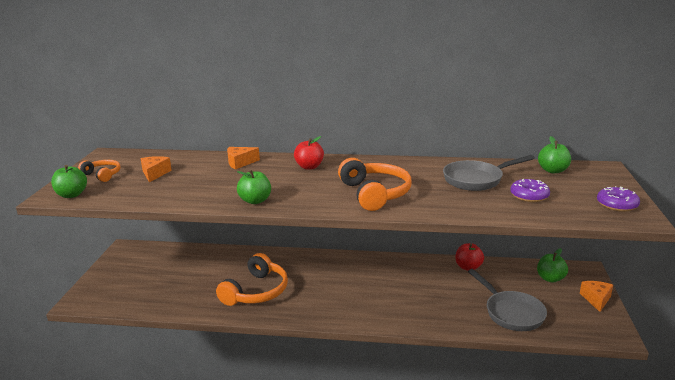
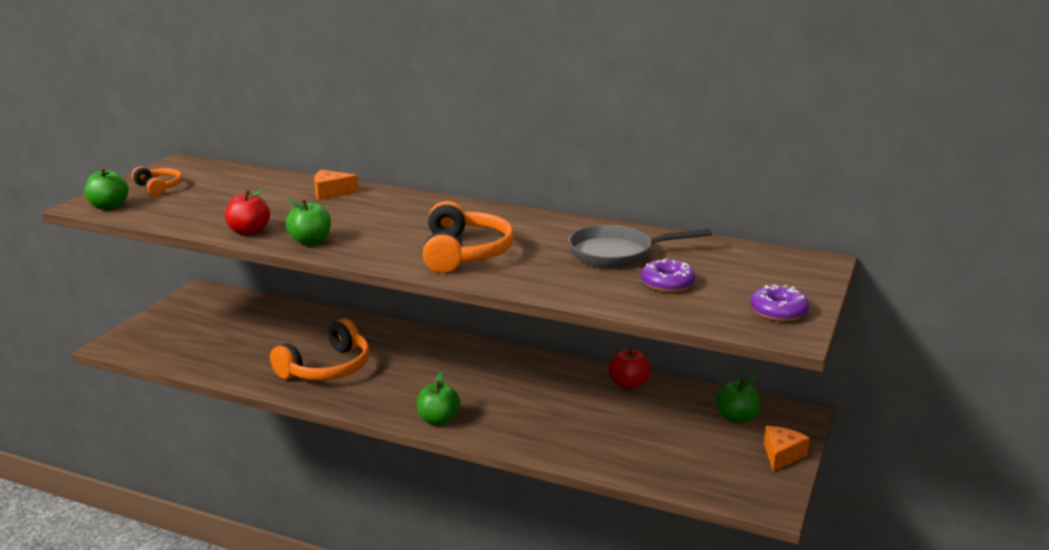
camera: 15 degrees right, 0 degrees up
(155, 174) = (219, 193): orange cheese -> none
(309, 167) = (413, 209): red apple -> red apple (249, 231)
(511, 313) = (643, 450): grey pan -> none
(552, 170) = (738, 256): green apple -> green apple (438, 420)

